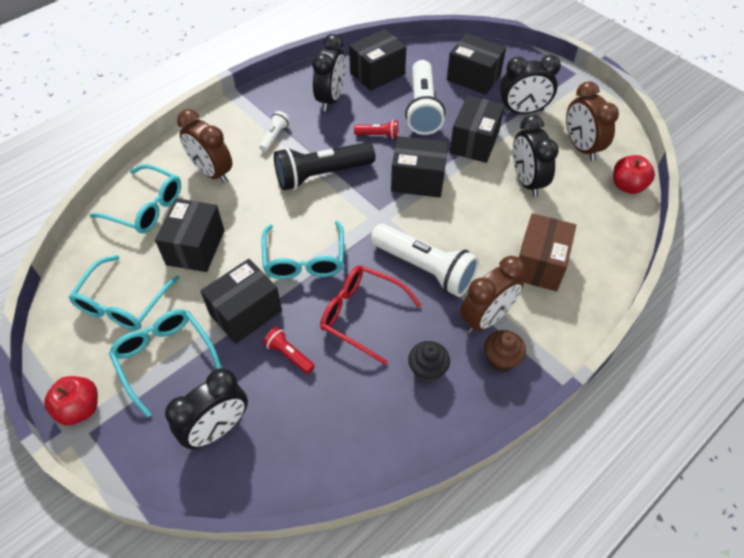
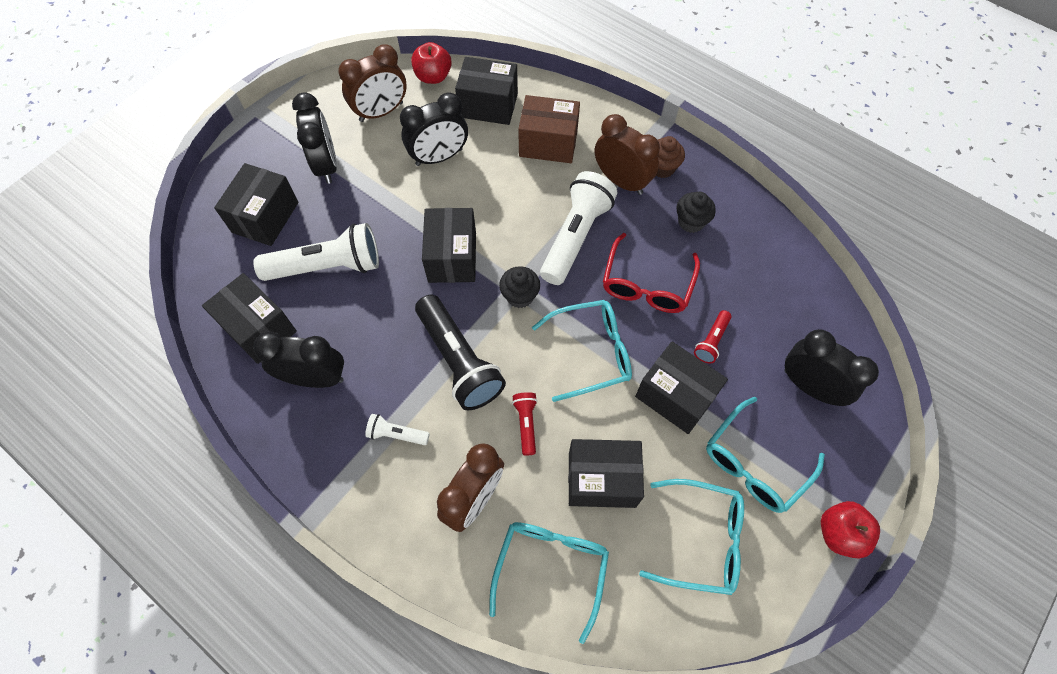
camera: 100 degrees left, 10 degrees up
(370, 219) = (520, 296): none -> black cupcake
(378, 135) = (381, 309): red flashlight -> red flashlight (526, 424)
(474, 142) = (383, 208): black box -> black box (488, 105)

